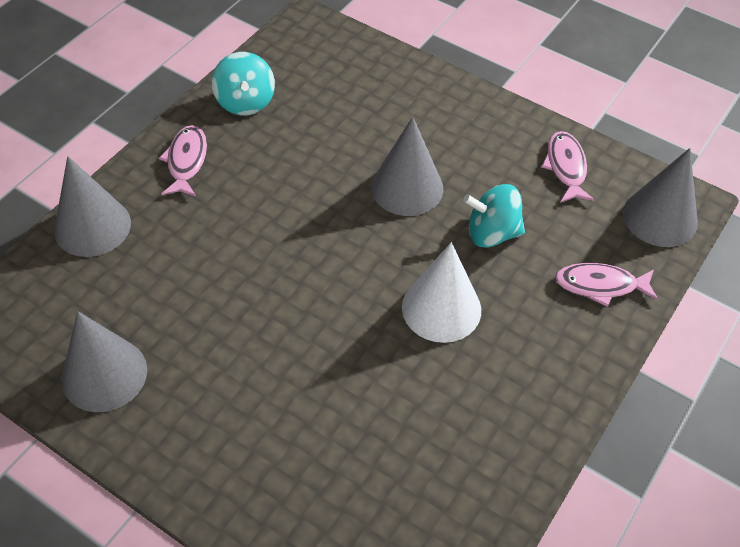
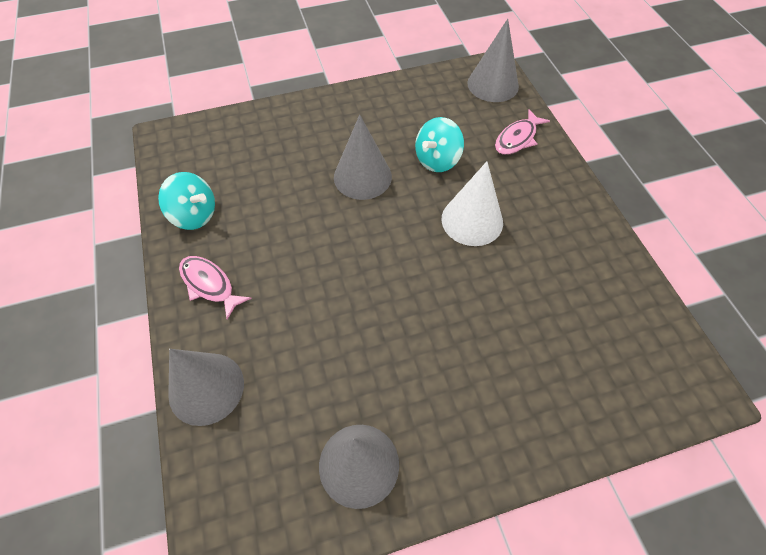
camera: 50 degrees left, 5 degrees up
(566, 167) = (420, 97): pink fish -> none

